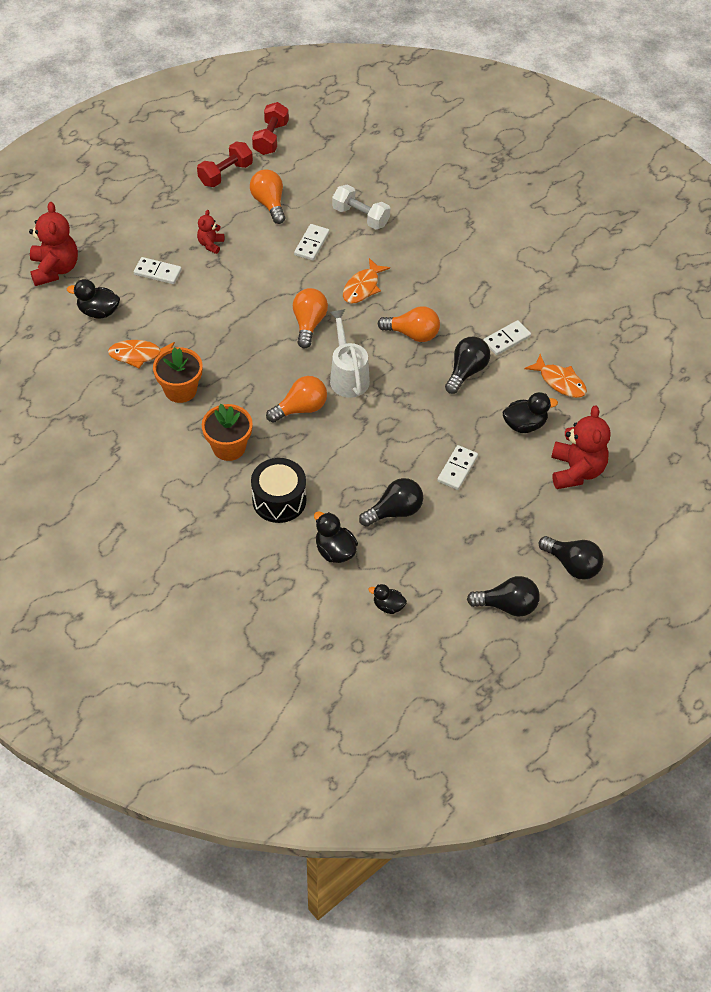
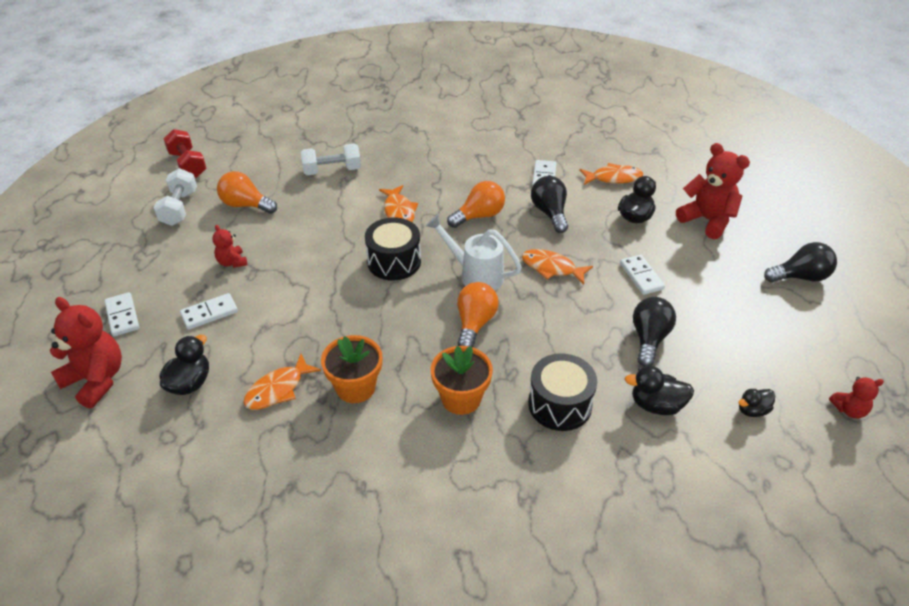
camera: 45 degrees left, 10 degrees down
(98, 311) = (190, 383): black duck -> black duck turned 150 degrees clockwise
(225, 174) = (179, 208): red dumbbell -> white dumbbell
(309, 324) = (394, 261): orange light bulb -> black drum
(312, 244) = (319, 209): white domino -> white domino (122, 316)
(405, 412) = (552, 268): none -> orange fish
(450, 661) = (849, 410): none -> red teddy bear
(507, 605) = (813, 337): black light bulb -> none

